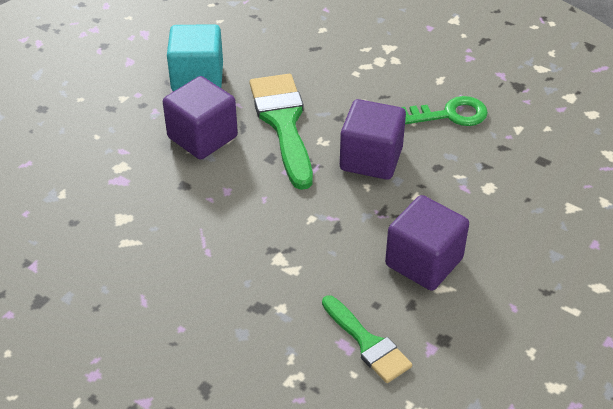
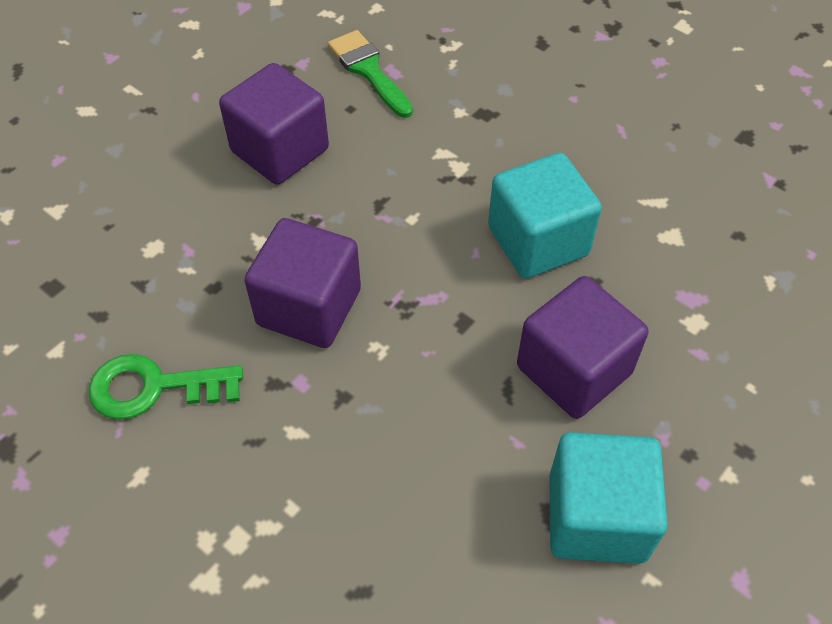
camera: 175 degrees left, 10 degrees up
(220, 208) = (538, 241): none -> turquoise cube
(283, 123) = (439, 390): green brush -> none

